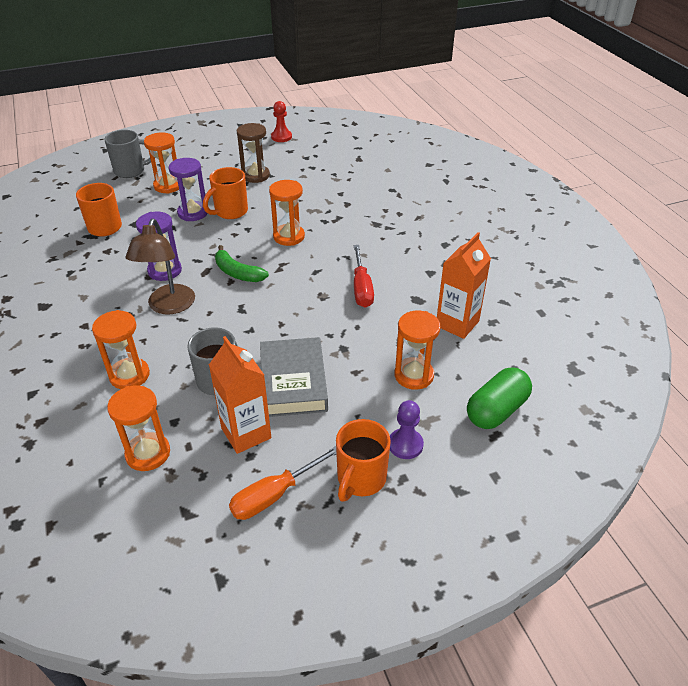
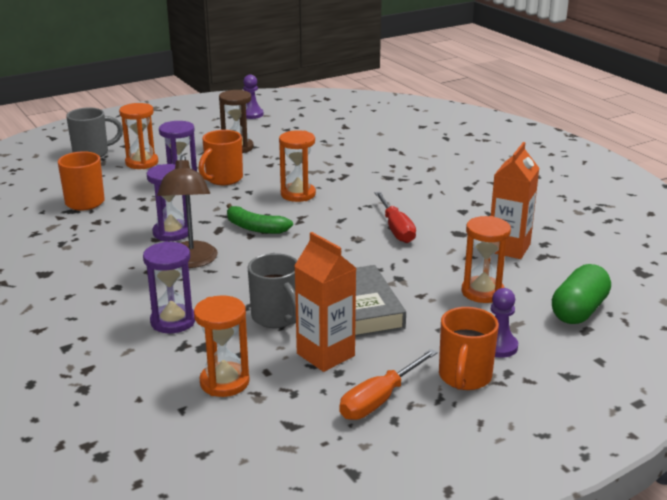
camera: 10 degrees left, 15 degrees down
(129, 375) = (173, 321): orange hourglass -> purple hourglass
(281, 137) = (251, 114): red pawn -> purple pawn

